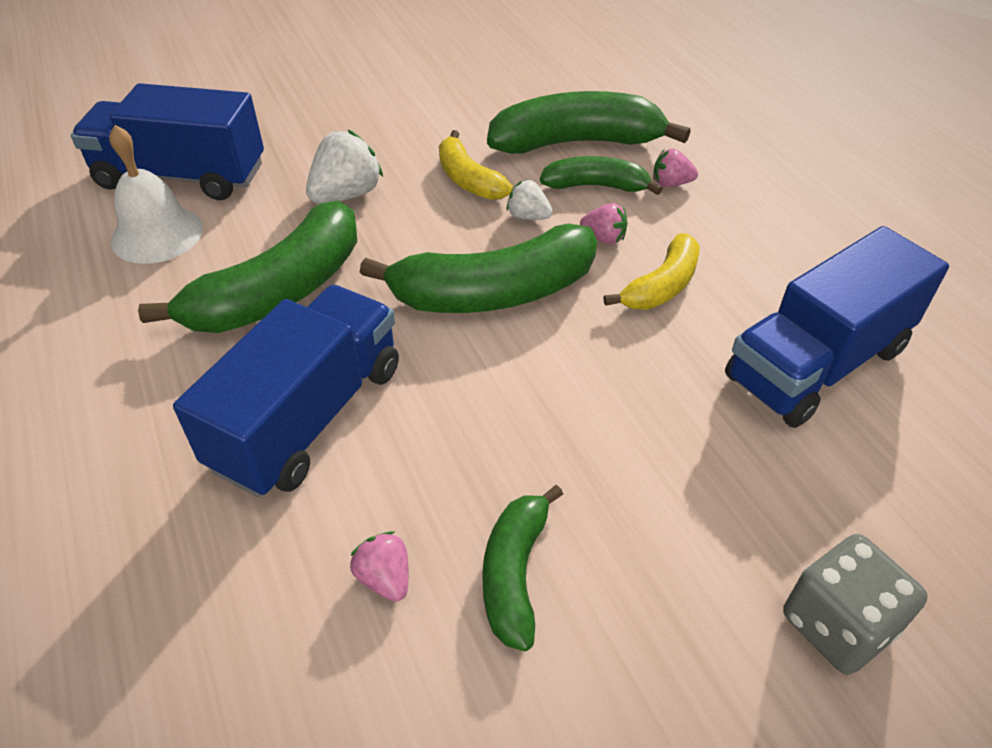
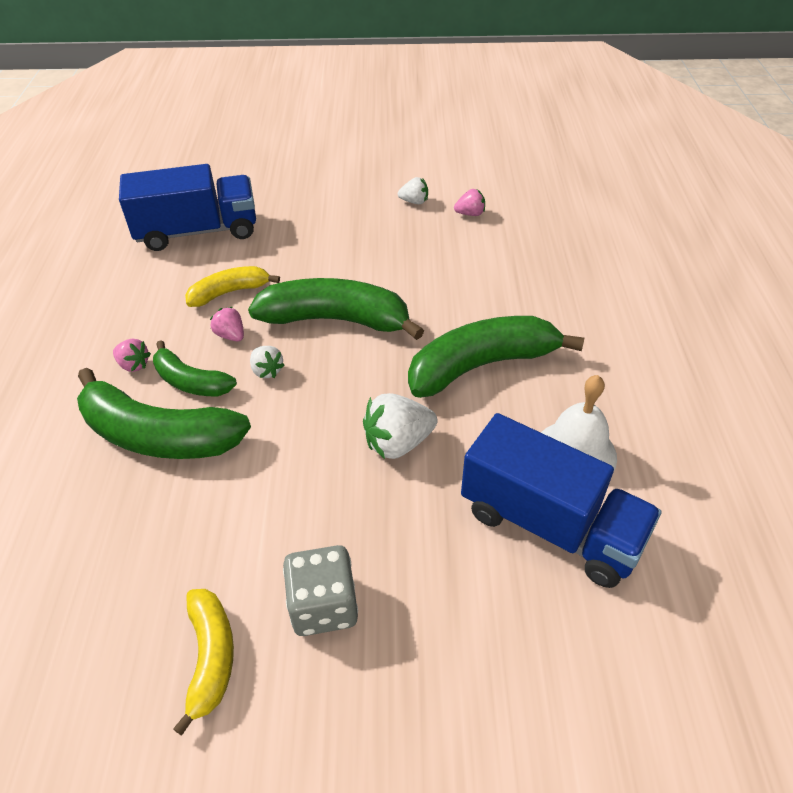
camera: 155 degrees left, 0 degrees up
(309, 416) = (485, 282): blue truck -> none
(385, 578) = (470, 214): pink strawberry -> pink strawberry turned 90 degrees counterclockwise
(468, 179) = (285, 424): yellow banana -> yellow banana (211, 657)
(515, 573) = (414, 202): green banana -> white strawberry
(837, 624) = (304, 161): grey dice -> grey dice (323, 606)

